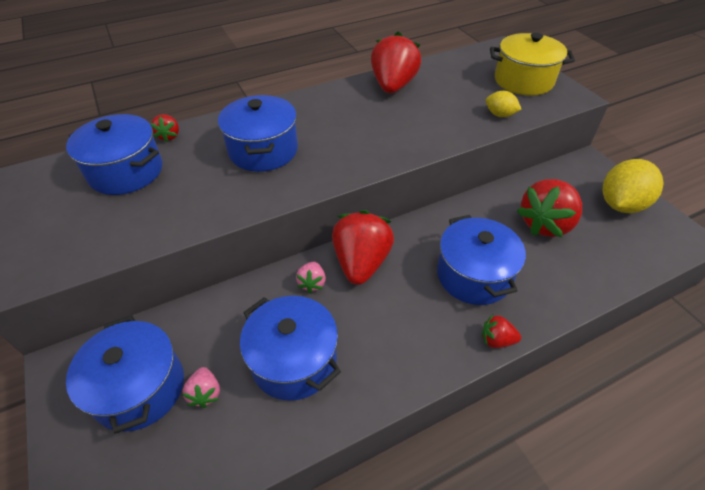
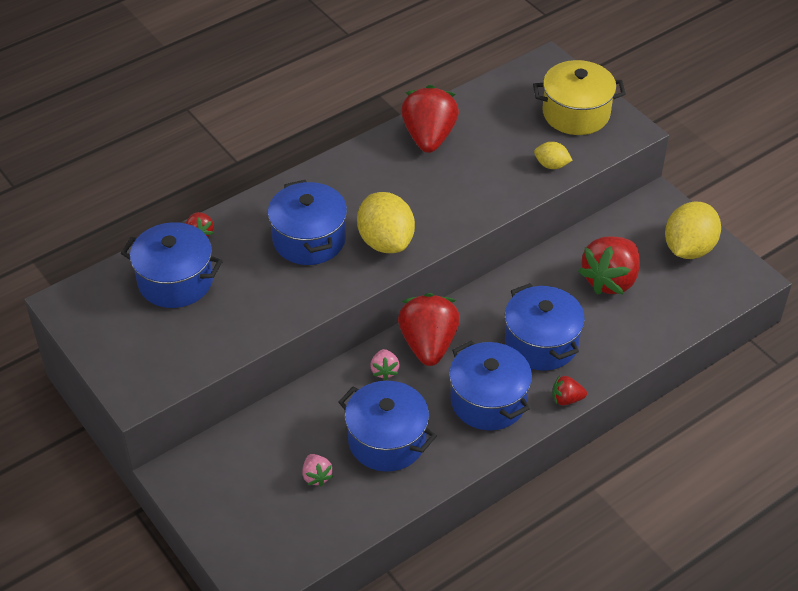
camera: 10 degrees left, 0 degrees up
(139, 388) = (256, 480): blue pot -> blue pot (488, 401)
(333, 159) = (386, 241): none -> yellow lemon

